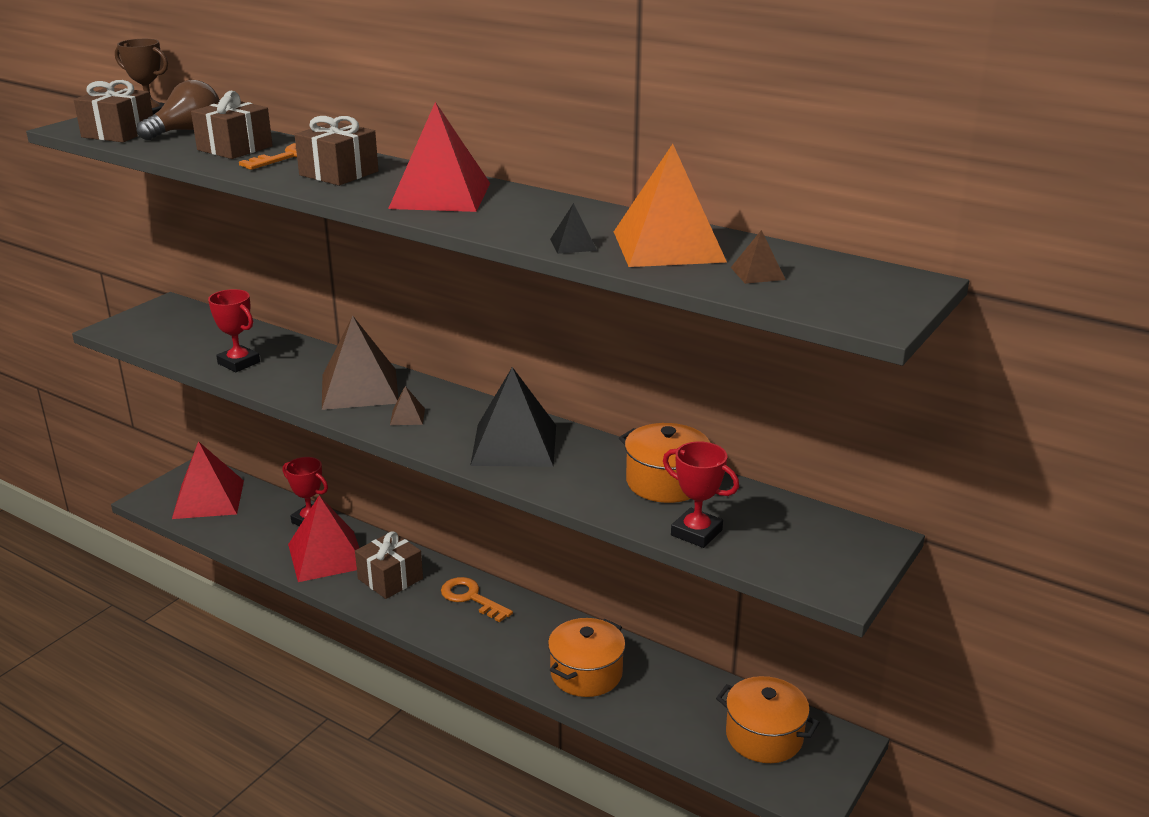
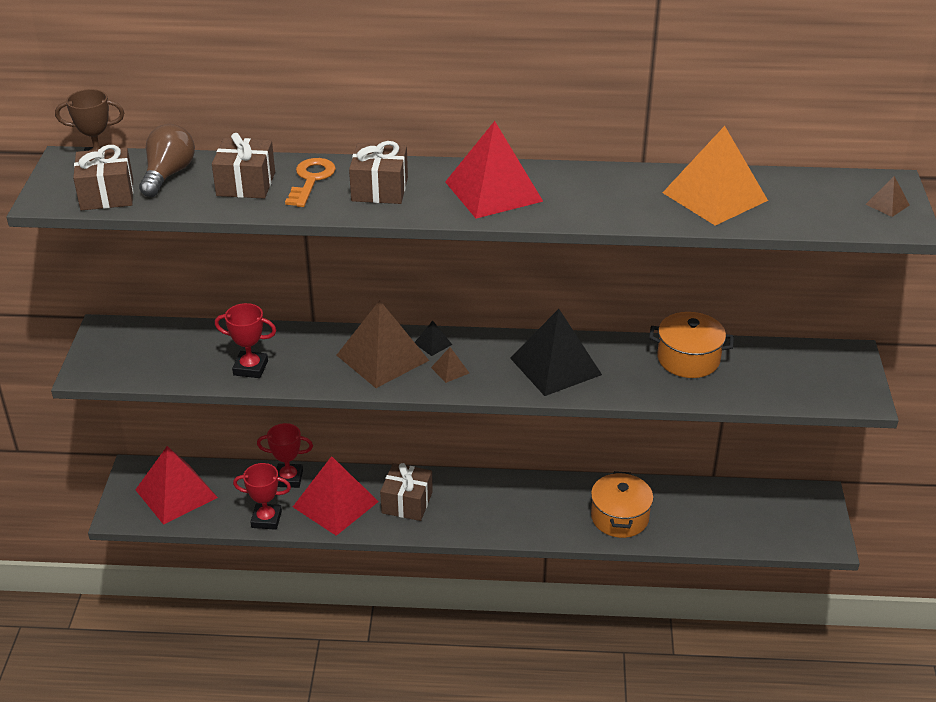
camera: 30 degrees left, 10 degrees up
(471, 598) = (484, 493): orange key -> none
(573, 244) = (653, 215): black pyramid -> black pyramid (433, 343)
(696, 533) = (746, 392): red trophy -> red trophy (266, 519)
(757, 273) = (797, 205): brown pyramid -> brown pyramid (887, 204)
(764, 736) = (769, 513): orange pot -> none

